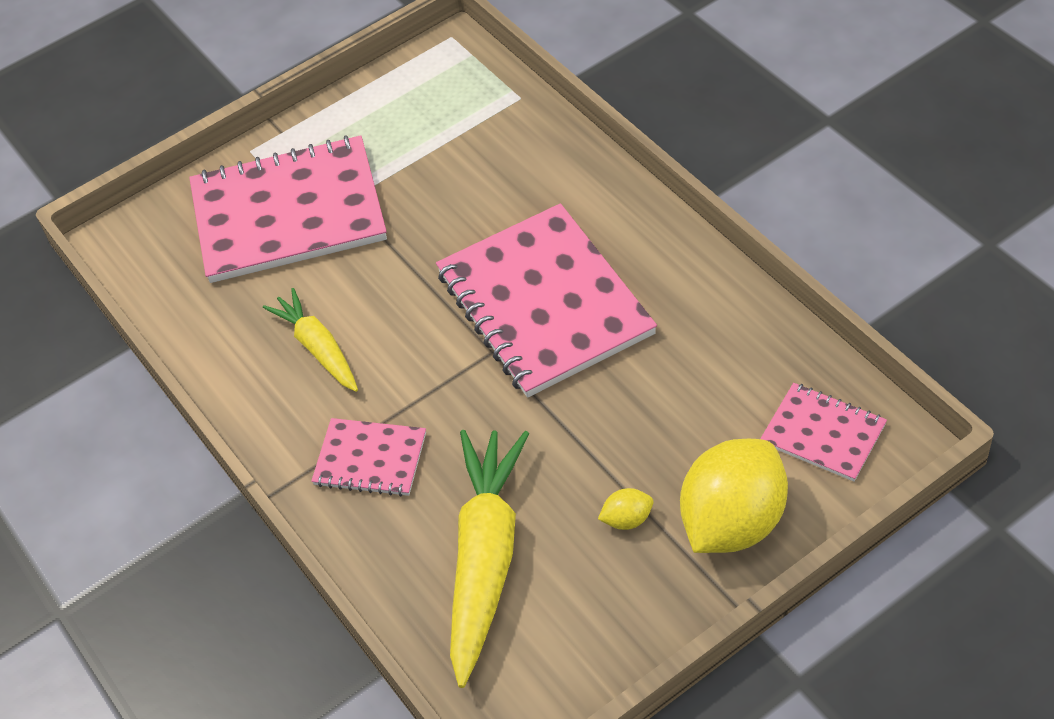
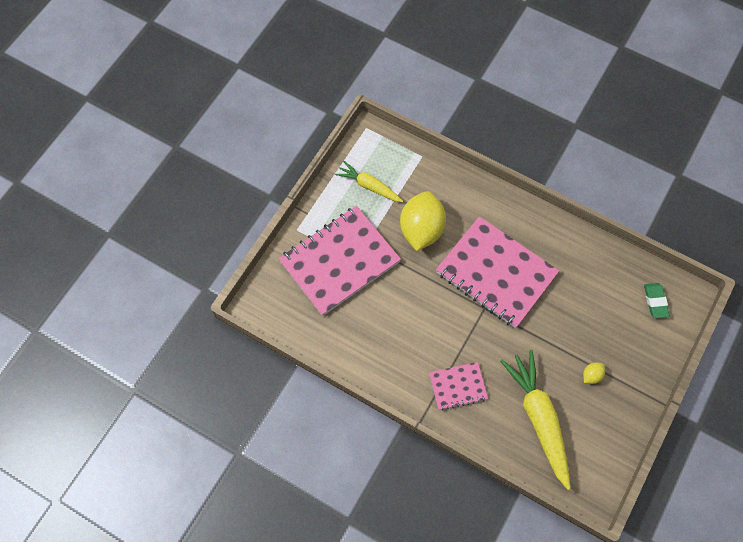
camera: 30 degrees left, 15 degrees up
(318, 348) = (398, 334): yellow carrot -> yellow carrot (369, 186)
(732, 522) = (638, 360): yellow lemon -> yellow lemon (421, 230)
(823, 434) = (655, 301): pink notebook -> green eraser

